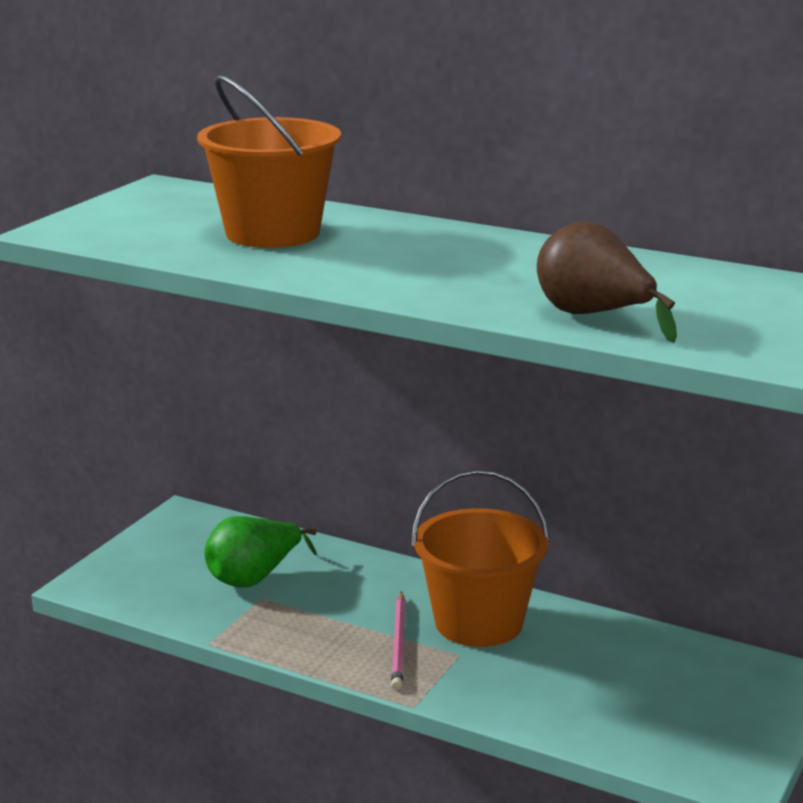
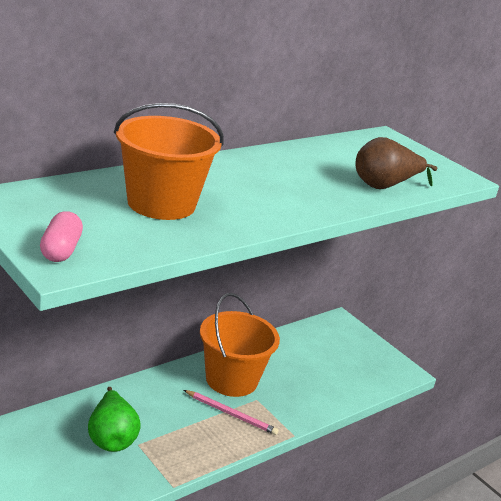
camera: 70 degrees left, 5 degrees up
(87, 224) = (61, 250): none -> pink capsule

